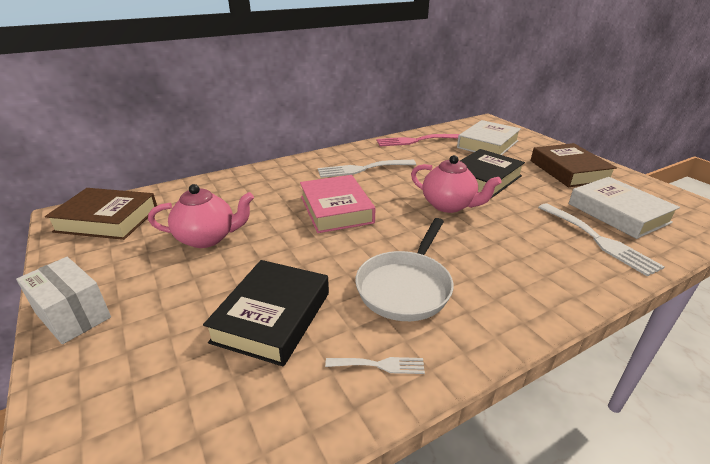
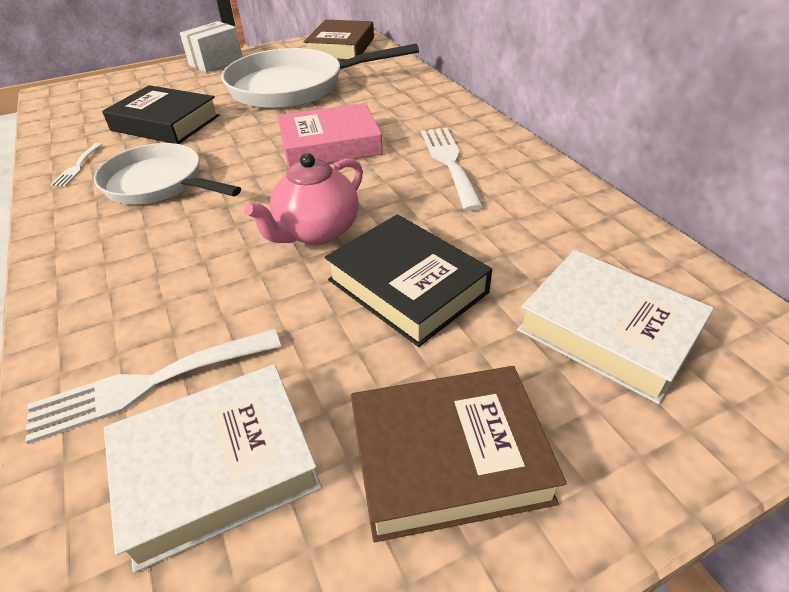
camera: 95 degrees right, 10 degrees up
(207, 238) = (294, 87): pink teapot -> white pan
(415, 141) = (592, 221): pink fork -> none

